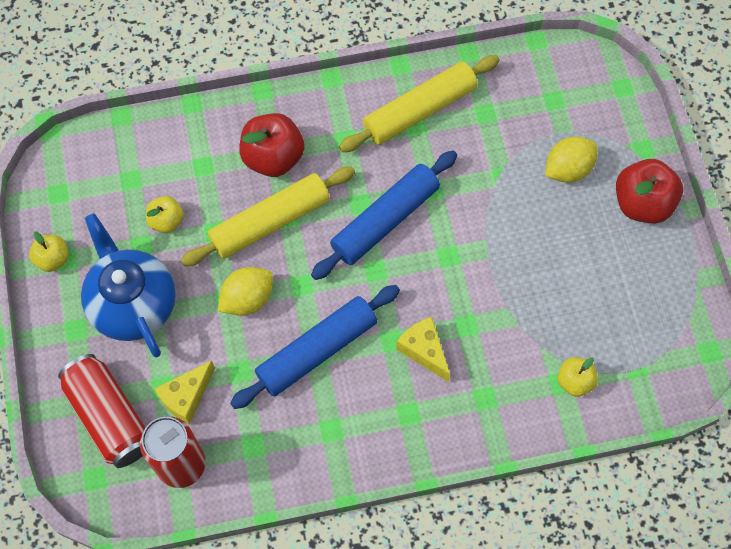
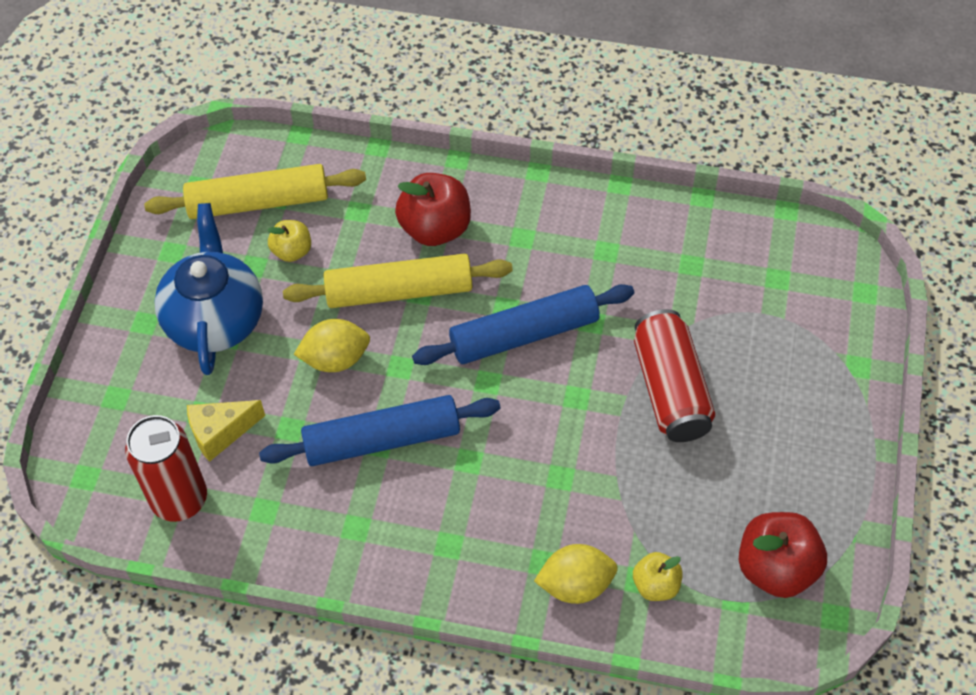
camera: 25 degrees right, 10 degrees down
(53, 259) = (158, 246): yellow apple -> none
(109, 417) = (132, 421): red can -> red can (670, 389)
(419, 110) = (618, 236): yellow rolling pin -> yellow rolling pin (258, 202)
(424, 351) = (499, 485): yellow cheese -> none
(568, 169) = (758, 355): yellow lemon -> yellow lemon (575, 585)
(642, 203) = (829, 423): red apple -> red apple (776, 568)

